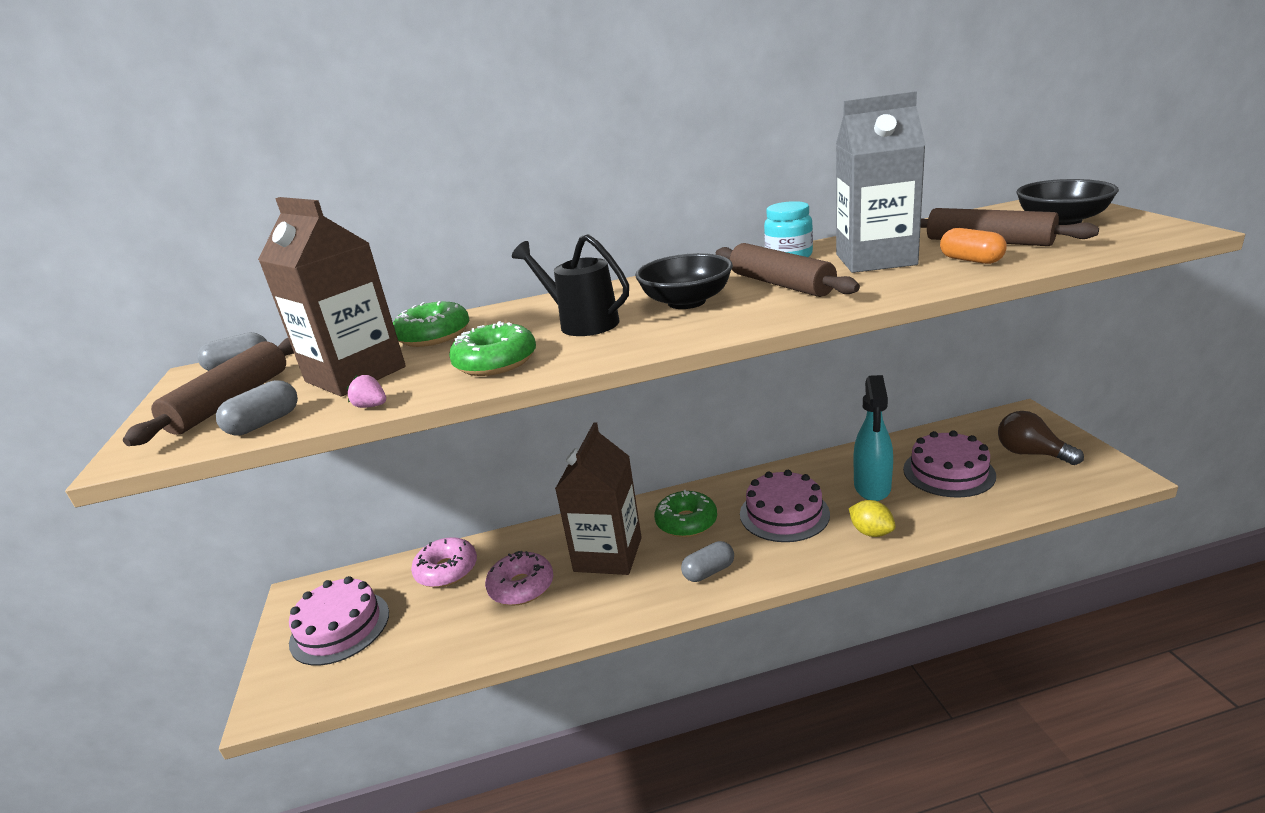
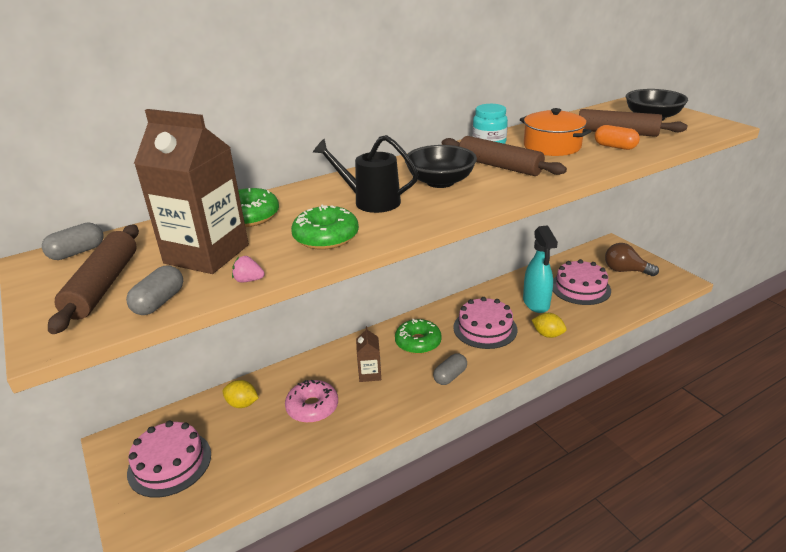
camera: 20 degrees left, 5 degrees up
(447, 570) = (242, 404): pink donut -> yellow lemon
(608, 554) = (369, 374): brown carton -> brown carton, size x0.50
(875, 259) = (552, 146): grey carton -> orange pot

